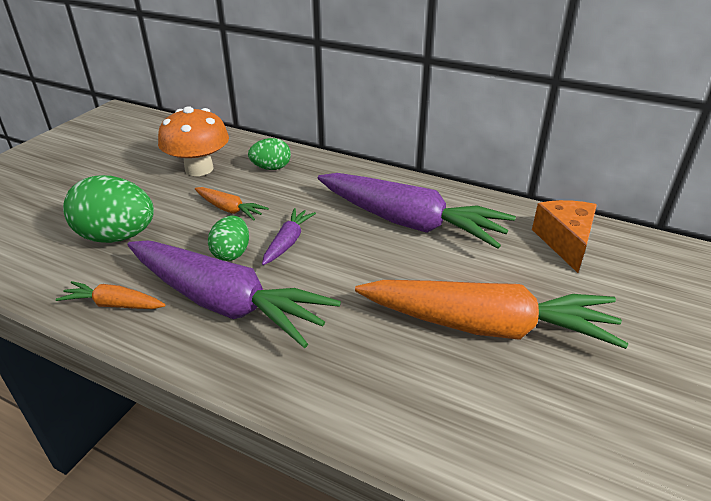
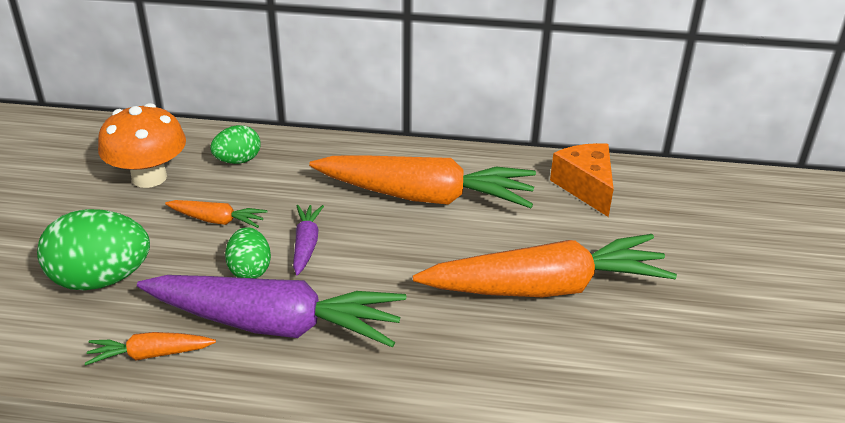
camera: 20 degrees left, 0 degrees up
(410, 223) = (426, 197): purple carrot -> orange carrot

